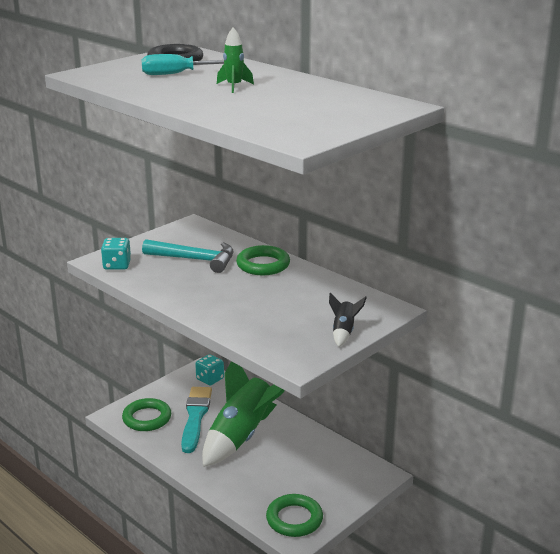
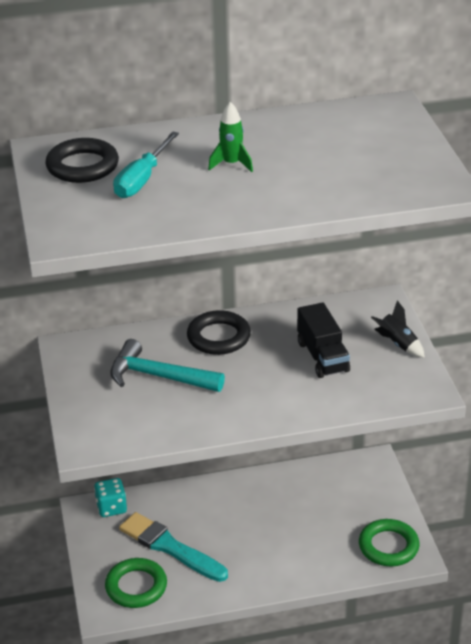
camera: 55 degrees left, 10 degrees up
(117, 265) = (112, 436): turquoise dice -> none
(195, 260) = (159, 376): turquoise hammer -> turquoise hammer turned 120 degrees counterclockwise
(242, 436) = (235, 526): green rocket -> none
(263, 265) = (218, 337): green ring -> black ring
(288, 307) = (322, 357): none -> black truck

